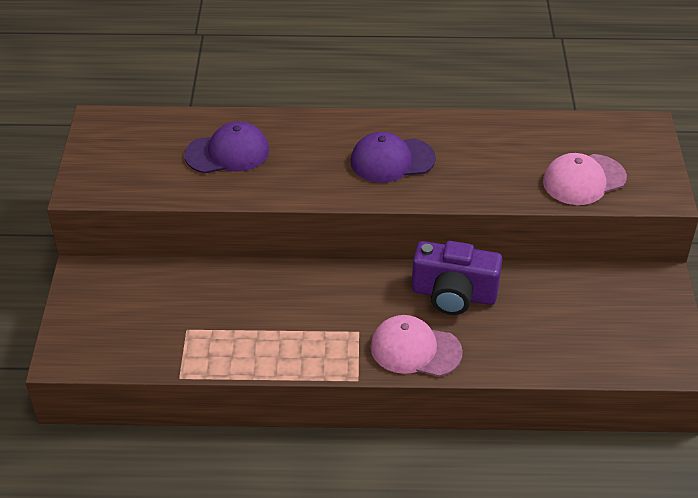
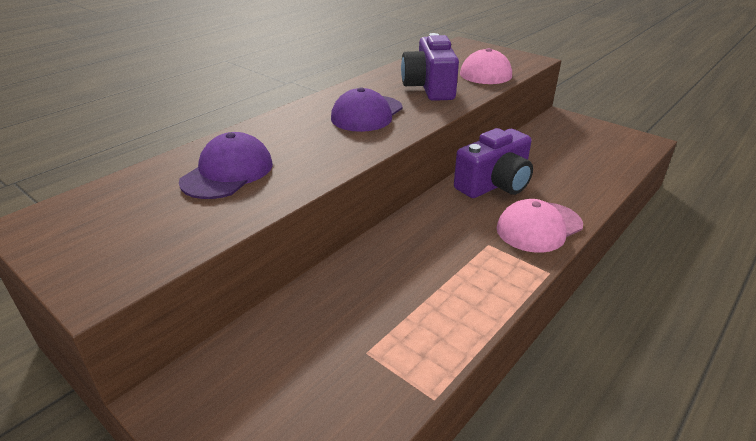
camera: 50 degrees left, 10 degrees down
(492, 165) = (429, 87): none -> purple camera

